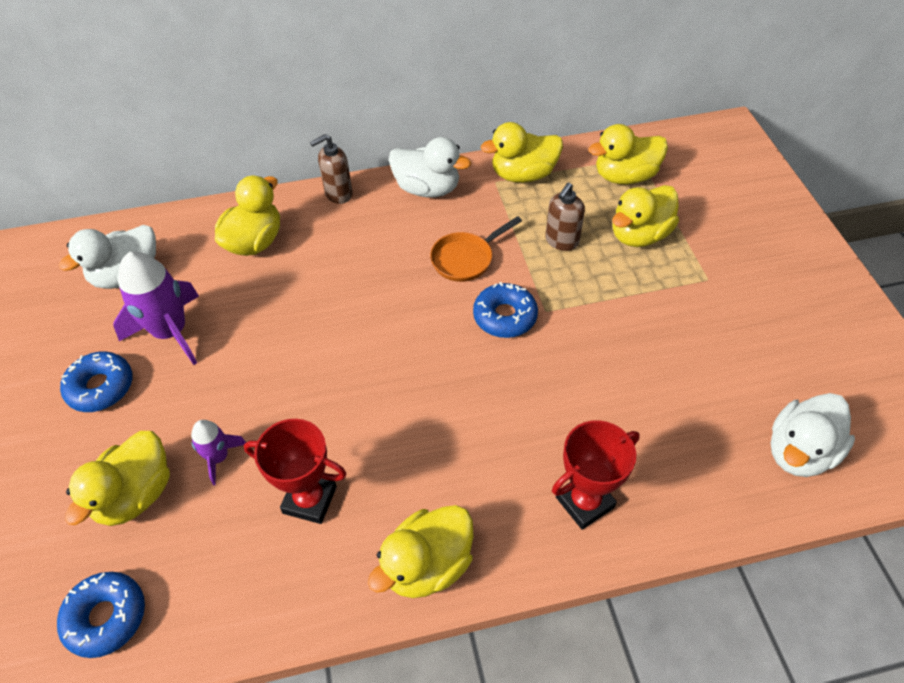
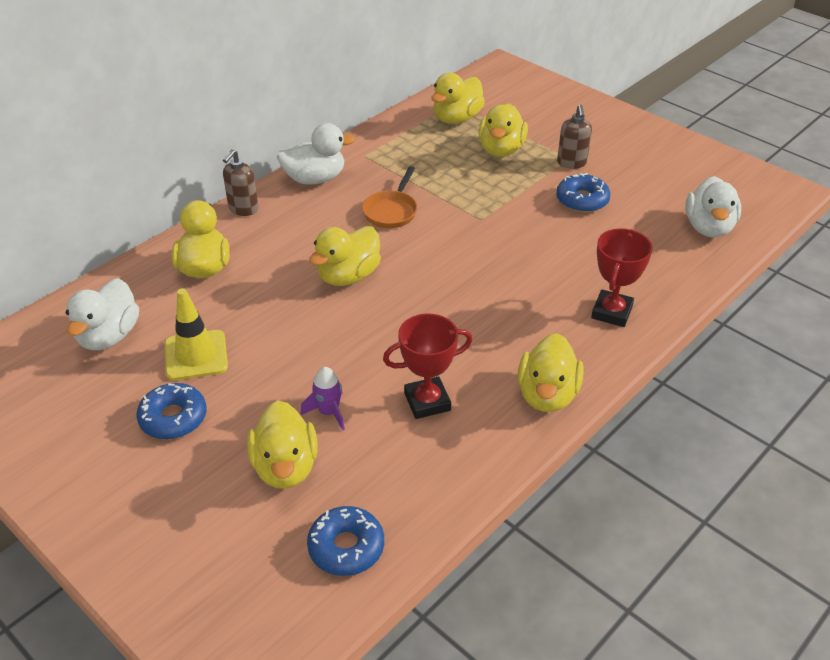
camera: 35 degrees left, 10 degrees down
(171, 332) = (196, 355): purple rocket -> yellow traffic cone
(505, 316) = (456, 234): blue donut -> blue donut (582, 200)
(523, 175) = (381, 143): yellow duck -> yellow duck (348, 276)
(561, 241) = (451, 174): brown soap dispenser -> brown soap dispenser (571, 163)

